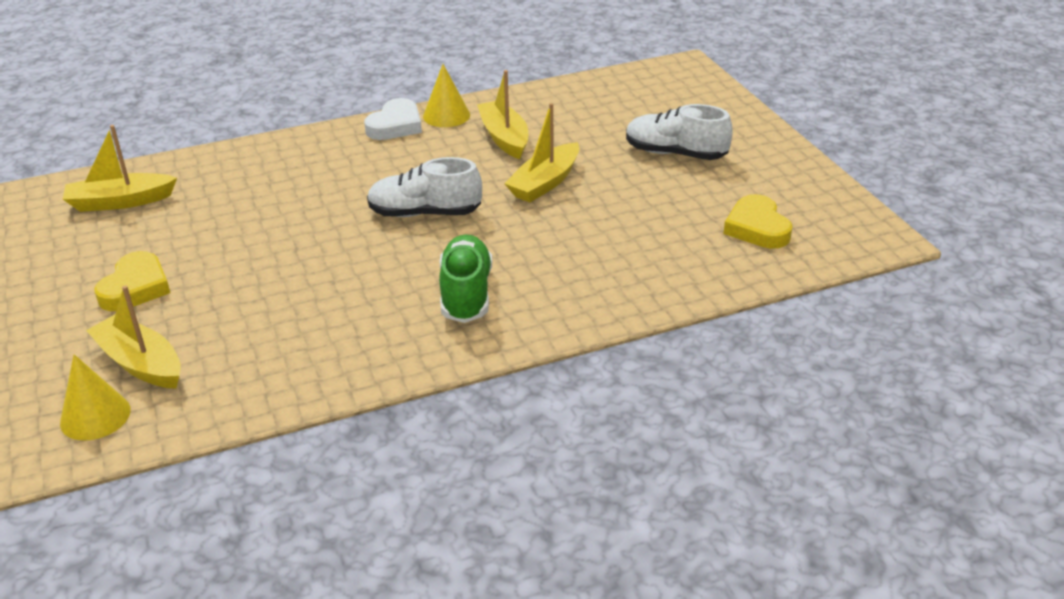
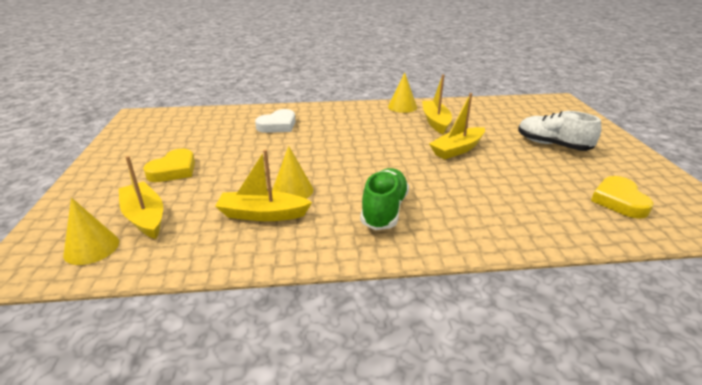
camera: 15 degrees right, 5 degrees down
(120, 202) = (196, 124): yellow boat -> yellow boat (262, 214)
(330, 288) = (292, 190): none -> yellow cone
(395, 125) = (370, 108): white heart -> white heart (278, 125)
(425, 213) = (372, 155): white shoe -> none

